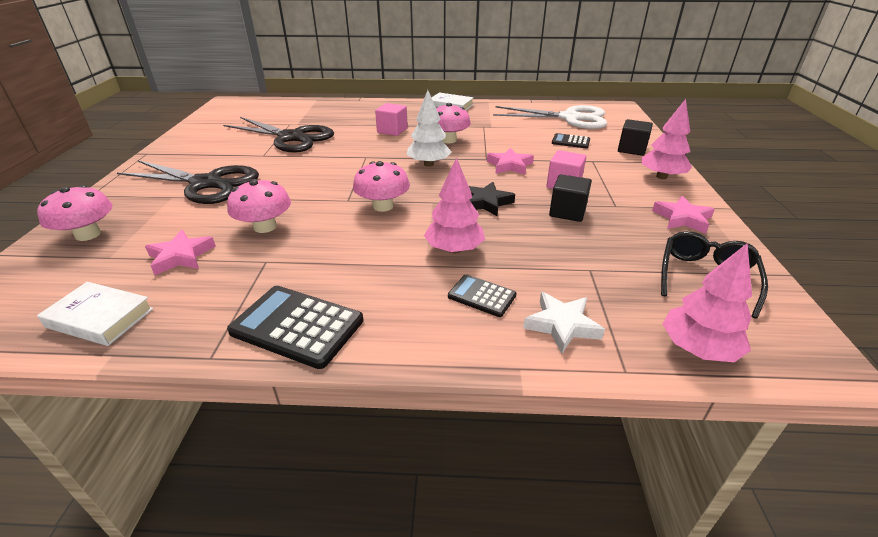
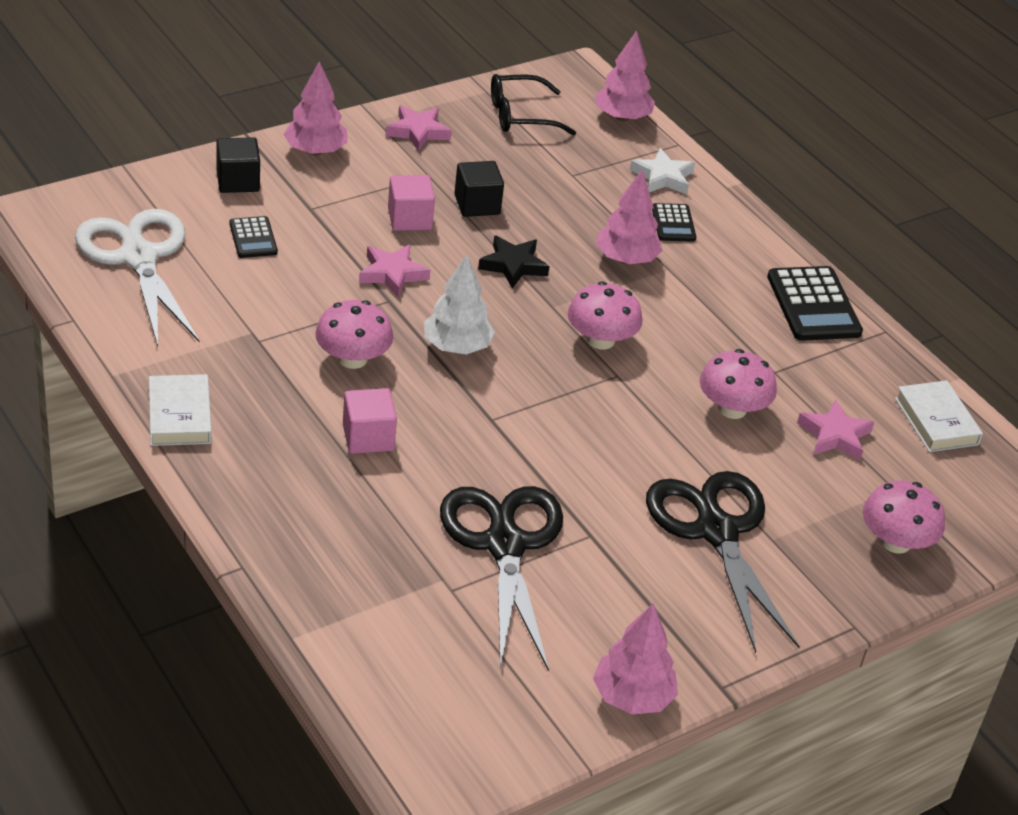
camera: 130 degrees left, 5 degrees up
(183, 136) = (632, 697): none -> pink tree

